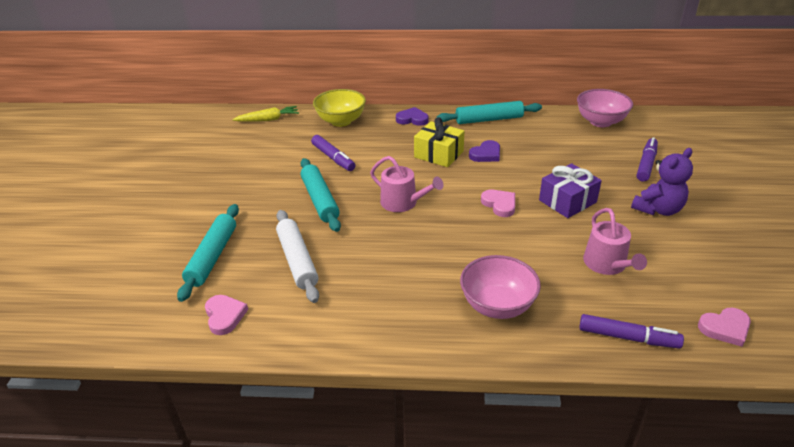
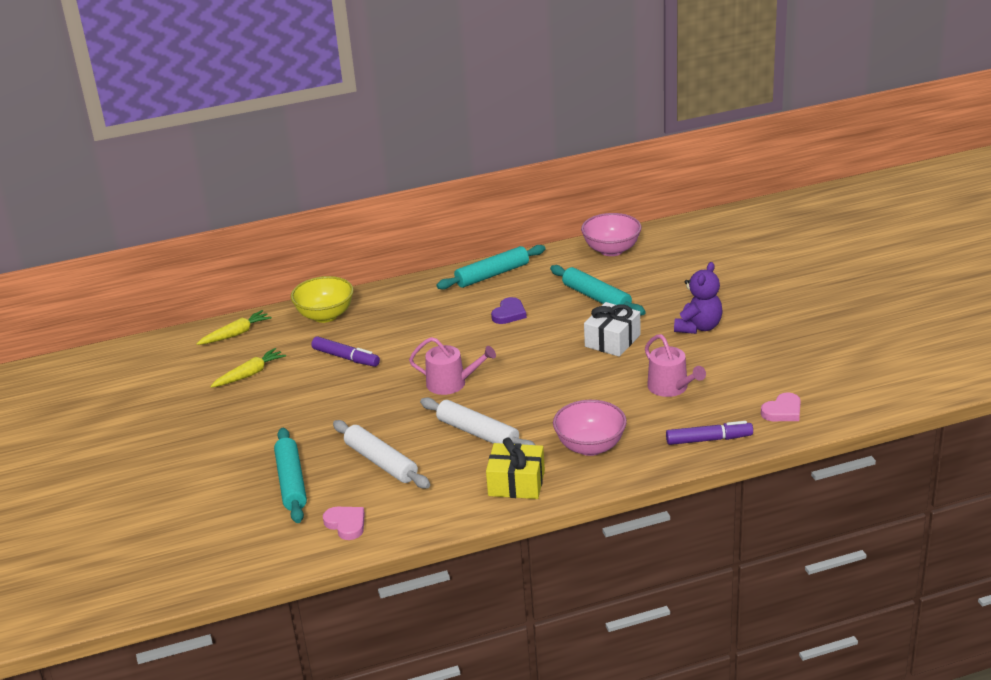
camera: 20 degrees left, 5 degrees down
(254, 152) = (250, 374): none -> yellow carrot
(320, 200) = (363, 403): turquoise rolling pin -> turquoise rolling pin (596, 298)
(398, 258) = (478, 433): none -> white rolling pin
(412, 119) = (406, 294): purple heart -> none
(438, 154) = (459, 326): yellow gift -> yellow gift (516, 483)
(499, 204) = (549, 360): pink heart -> none
(567, 201) = (612, 341): purple gift -> white gift
(646, 164) = (673, 285): purple marker -> none

